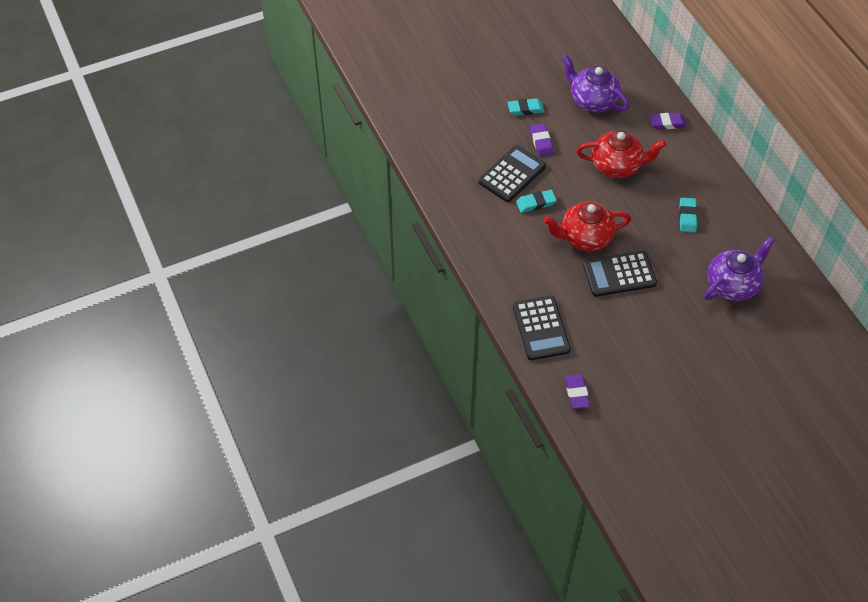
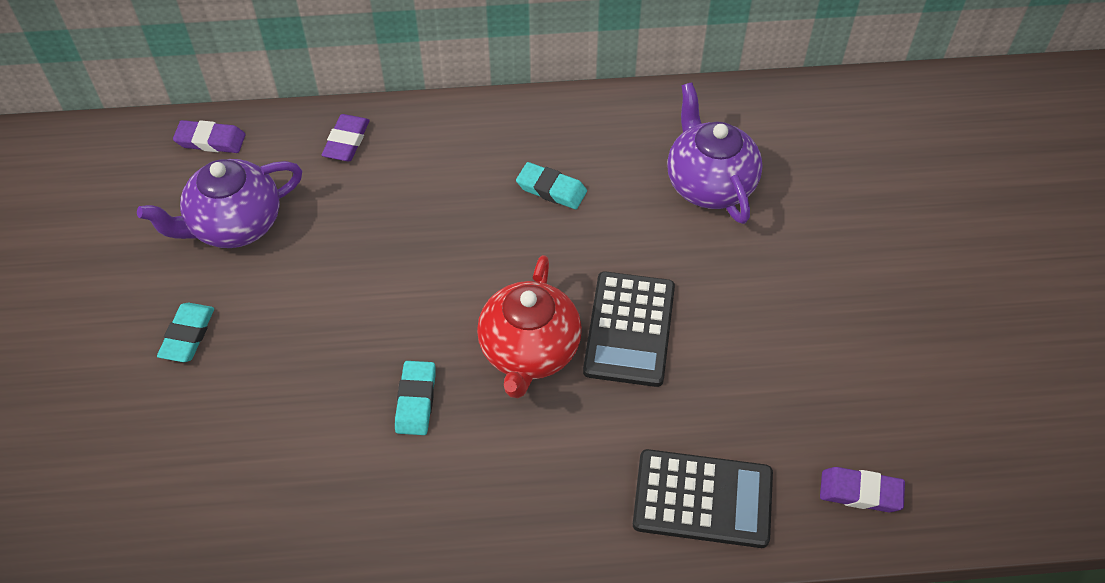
camera: 70 degrees left, 0 degrees up
(512, 174) = (328, 416): black calculator -> none
(541, 142) = (280, 339): purple eraser -> purple eraser (210, 140)
(617, 166) = (397, 244): red teapot -> none

